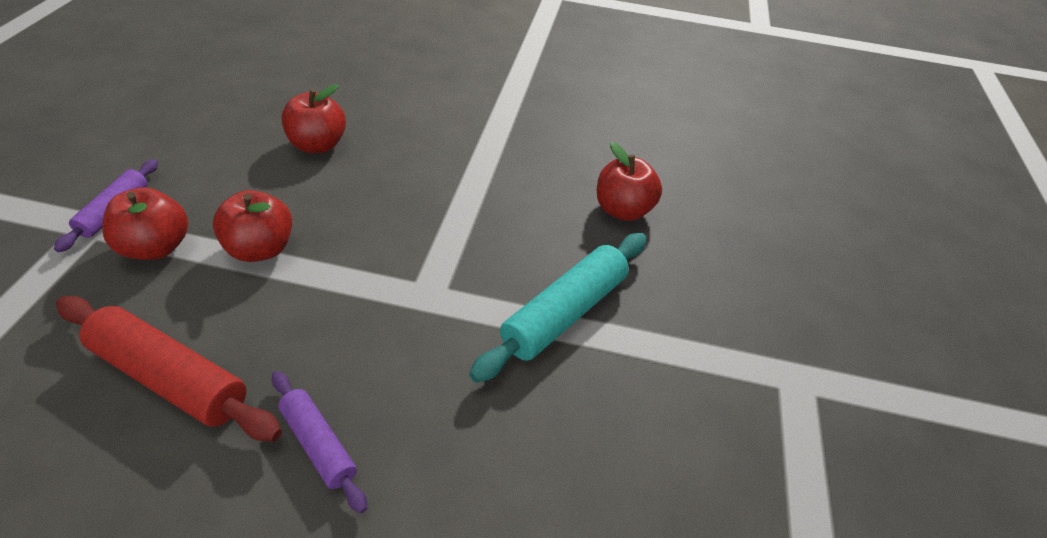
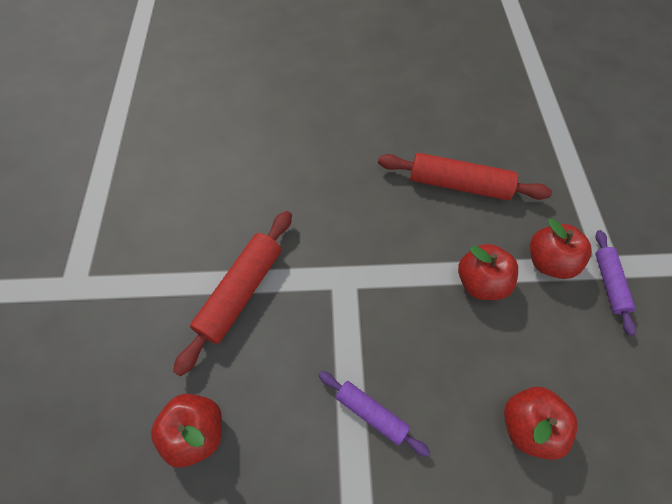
camera: 170 degrees right, 15 degrees up
(318, 444) = (360, 174): purple rolling pin -> purple rolling pin (371, 413)
(564, 313) = (241, 292): turquoise rolling pin -> red rolling pin

